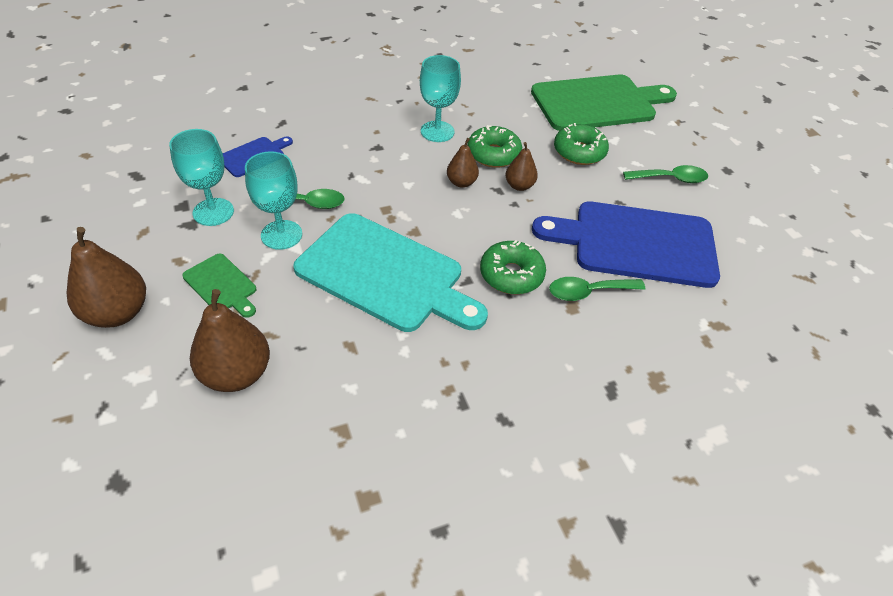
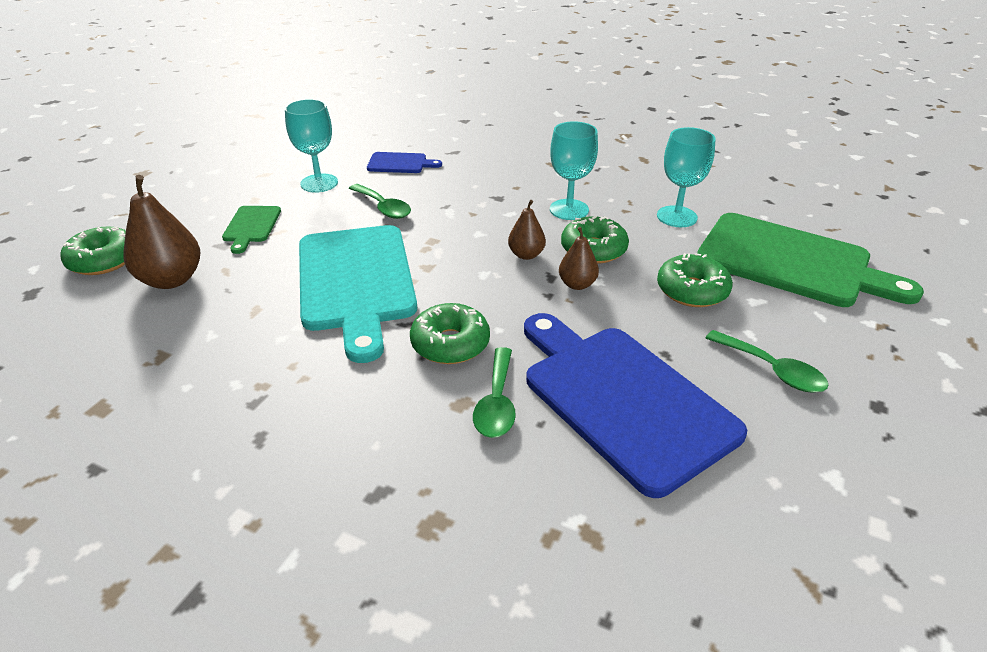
camera: 50 degrees right, 10 degrees down
(117, 313) = (179, 209): brown pear -> none
(134, 405) = (103, 260): none -> green donut
(281, 235) = (334, 218): turquoise goblet -> turquoise goblet (676, 216)
(588, 292) = (496, 403): green spoon -> green spoon turned 120 degrees counterclockwise

